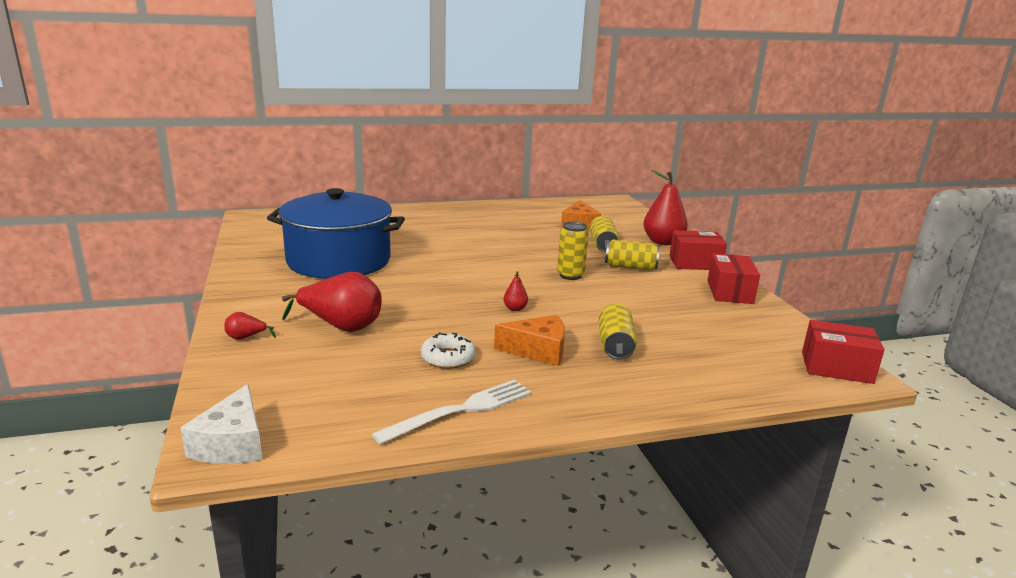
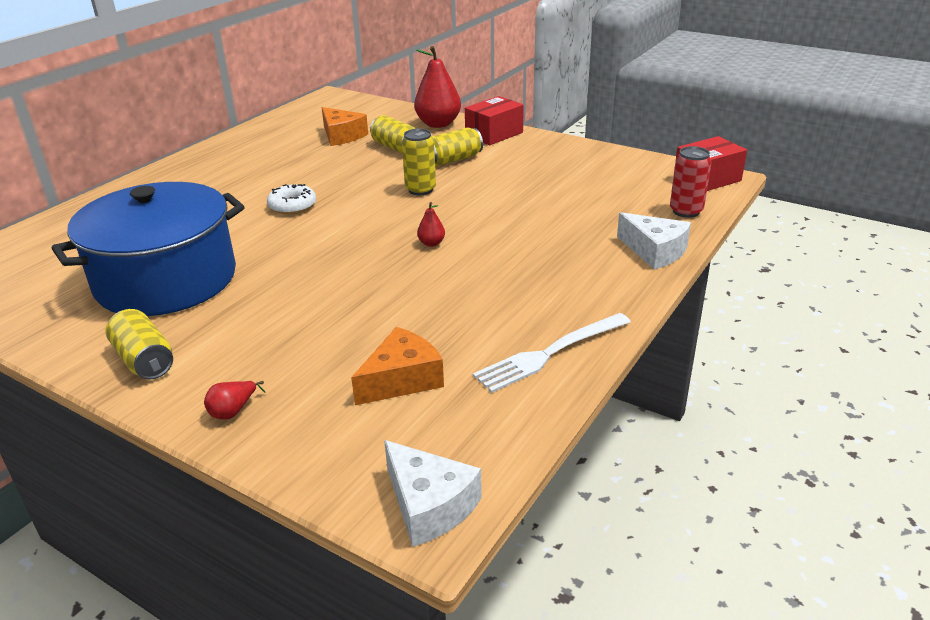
camera: 40 degrees left, 10 degrees up
(341, 326) = (310, 344): red pear -> none
(448, 358) = (459, 317): white donut -> white donut (292, 206)
(461, 410) = (550, 353): white fork -> white fork turned 135 degrees counterclockwise
(538, 350) = (514, 270): orange cheese -> orange cheese (402, 379)
(615, 345) = (558, 235): yellow can -> yellow can (144, 360)
(675, 392) = (654, 251): none -> white cheese
(730, 292) = (558, 150): red box -> none
(764, 380) = (686, 211): none -> red can

